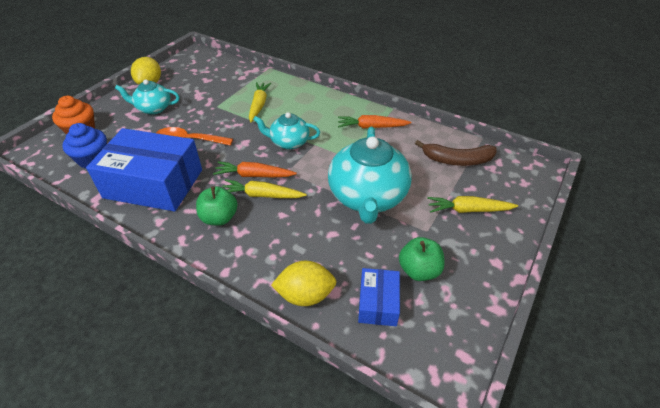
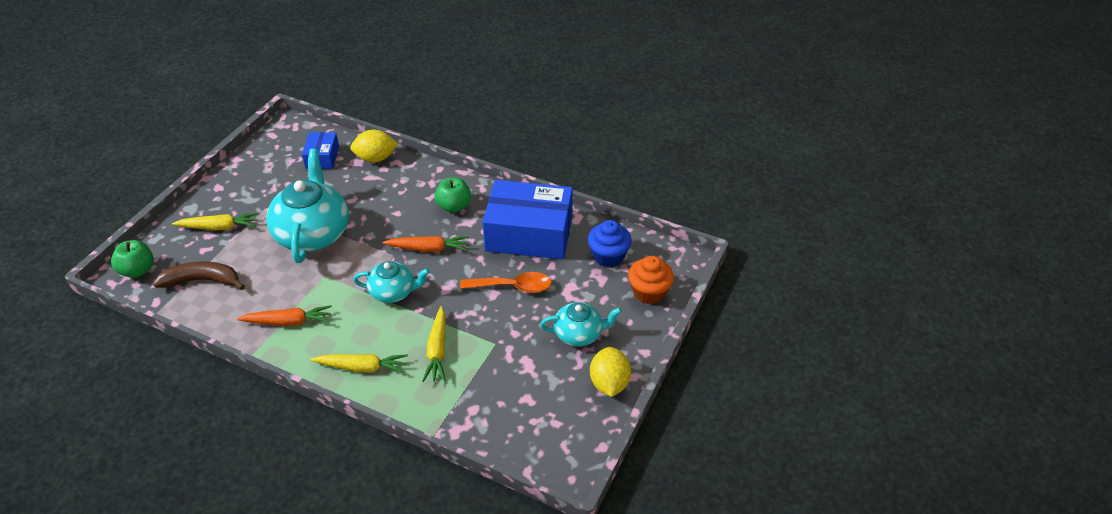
camera: 175 degrees right, 0 degrees up
(262, 195) = (417, 229): yellow carrot -> yellow carrot (362, 367)
(419, 270) = (284, 178): green apple -> green apple (138, 270)

